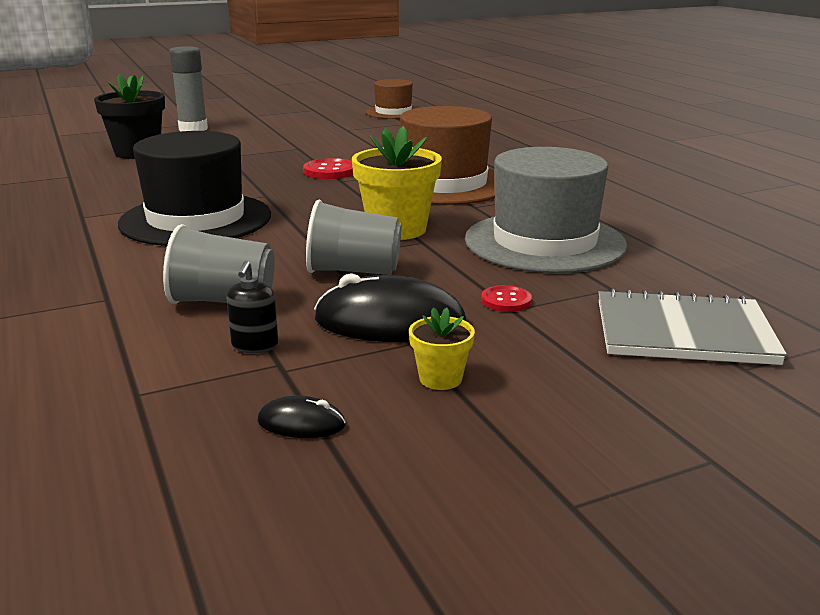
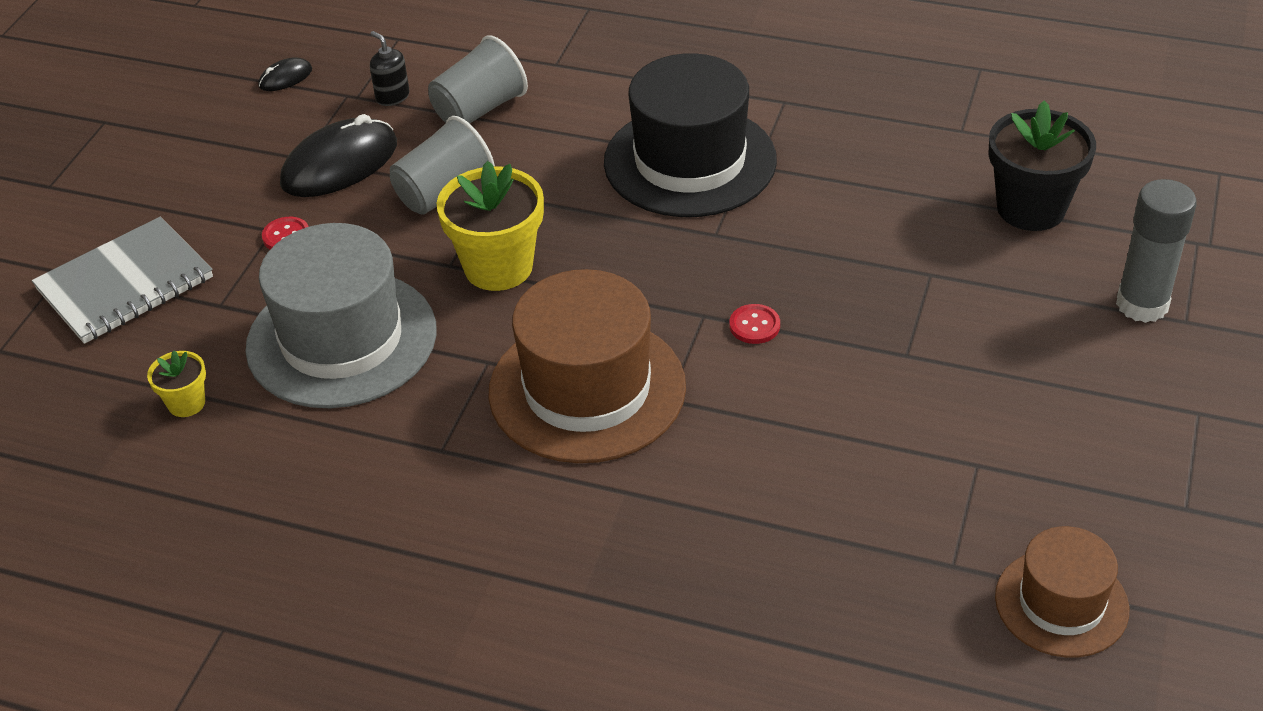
camera: 135 degrees right, 20 degrees up
(330, 171) = (754, 325): red button -> red button, size x0.63
(440, 378) = (248, 145): yellow flower pot -> yellow flower pot (186, 403)

